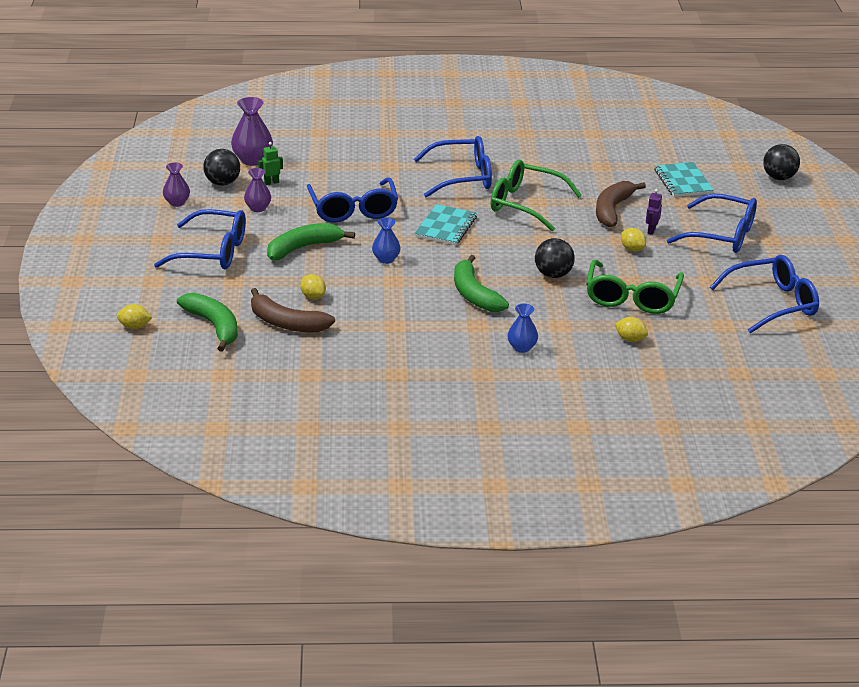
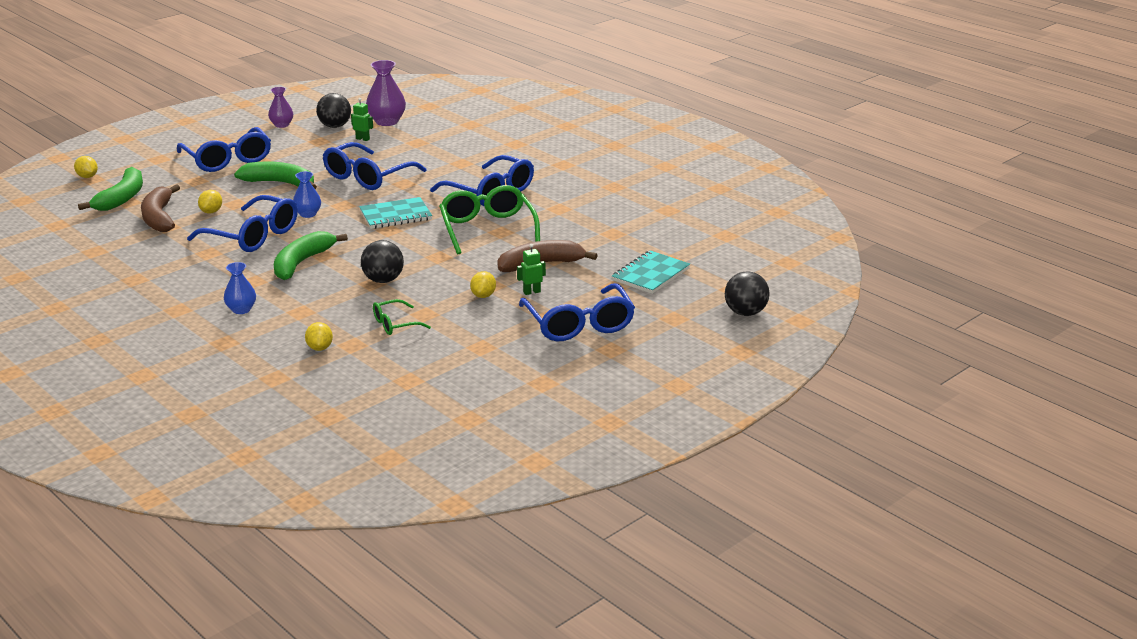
camera: 50 degrees right, 5 degrees down
(258, 208) = (316, 149): purple vase -> none
(632, 298) = (395, 324): green glasses -> green glasses, size x0.52
(651, 230) = (532, 292): purple robot -> green robot
(773, 303) = (487, 390): blue glasses -> blue glasses (253, 236)

